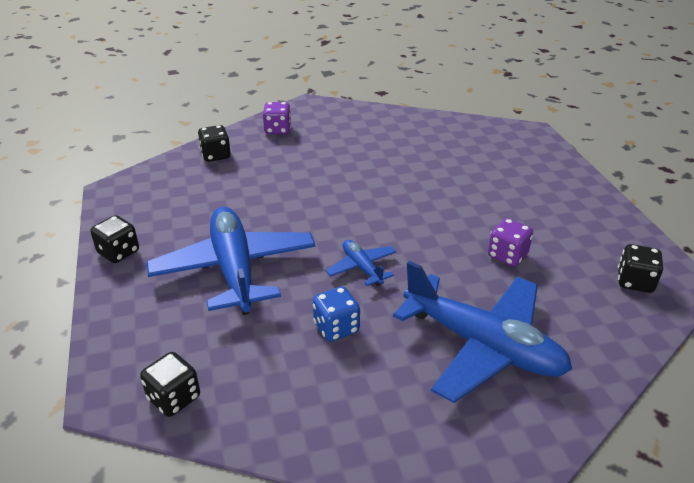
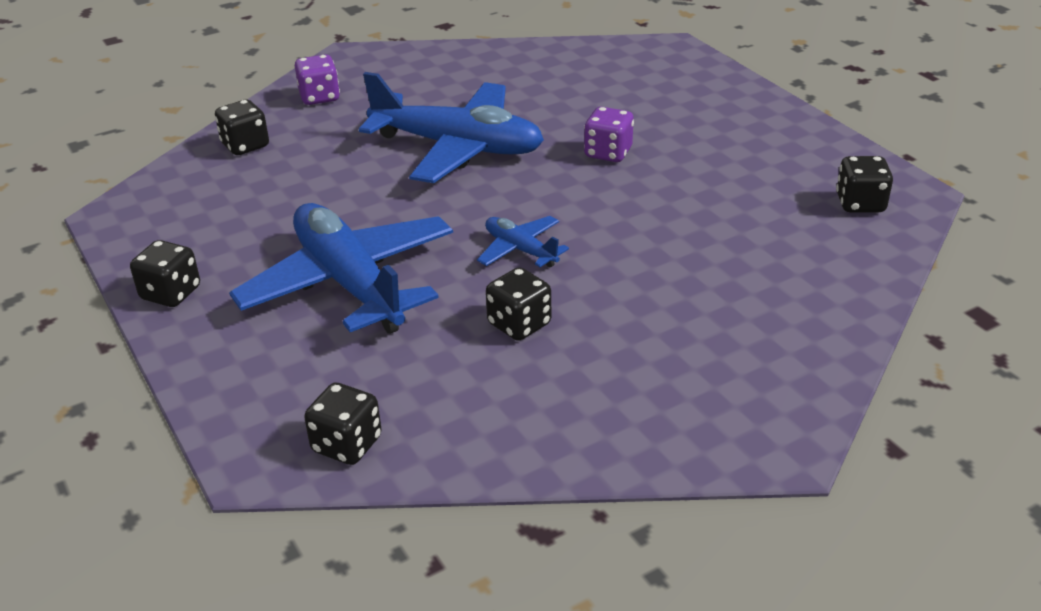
camera: 15 degrees left, 0 degrees up
(336, 328) = (519, 324): blue dice -> black dice
(482, 346) = (708, 308): blue plane -> blue plane (457, 147)
(507, 255) = (698, 202): purple dice -> purple dice (608, 153)

